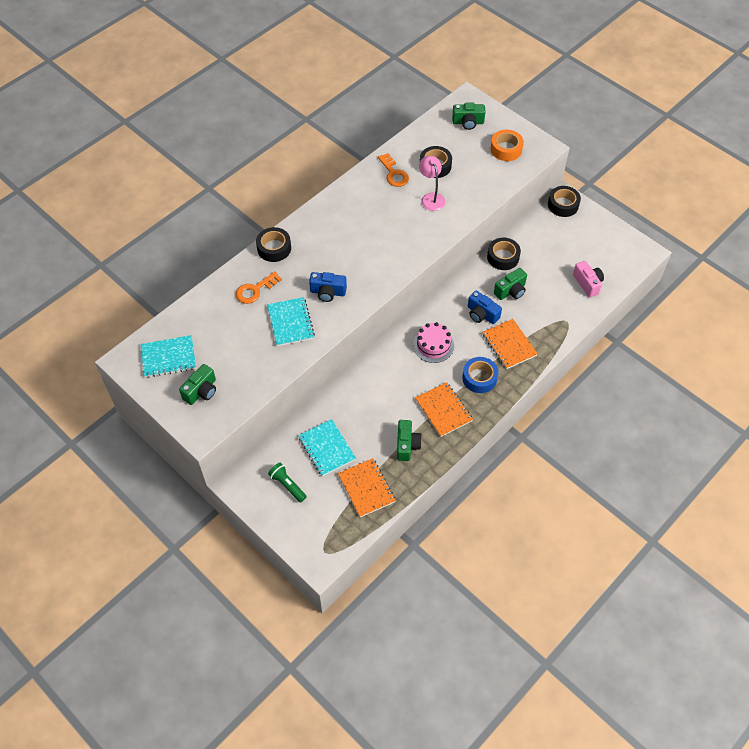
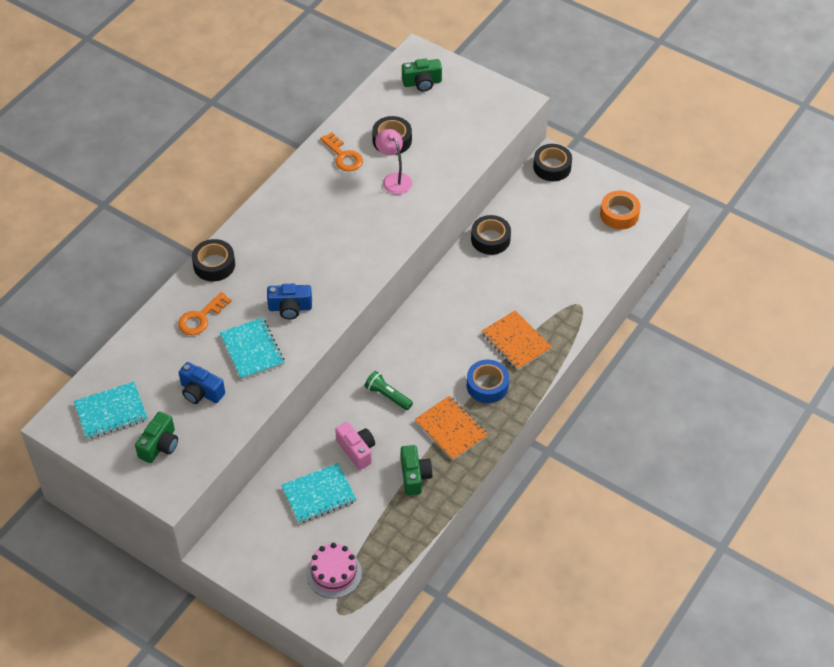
camera: 10 degrees left, 5 degrees down
(287, 485) = (279, 544): green flashlight -> green flashlight (387, 396)
(326, 448) = (319, 494): turquoise notebook -> turquoise notebook turned 75 degrees counterclockwise
(366, 488) = (375, 533): orange notebook -> none
(433, 345) = (425, 355): pink cake -> pink cake (334, 573)
(482, 314) = (477, 310): blue camera -> blue camera (201, 392)
(506, 149) = (474, 109): orange tape -> orange tape (619, 214)
(511, 291) = (507, 278): green camera -> none
(587, 283) = (597, 256): pink camera -> pink camera (356, 450)

